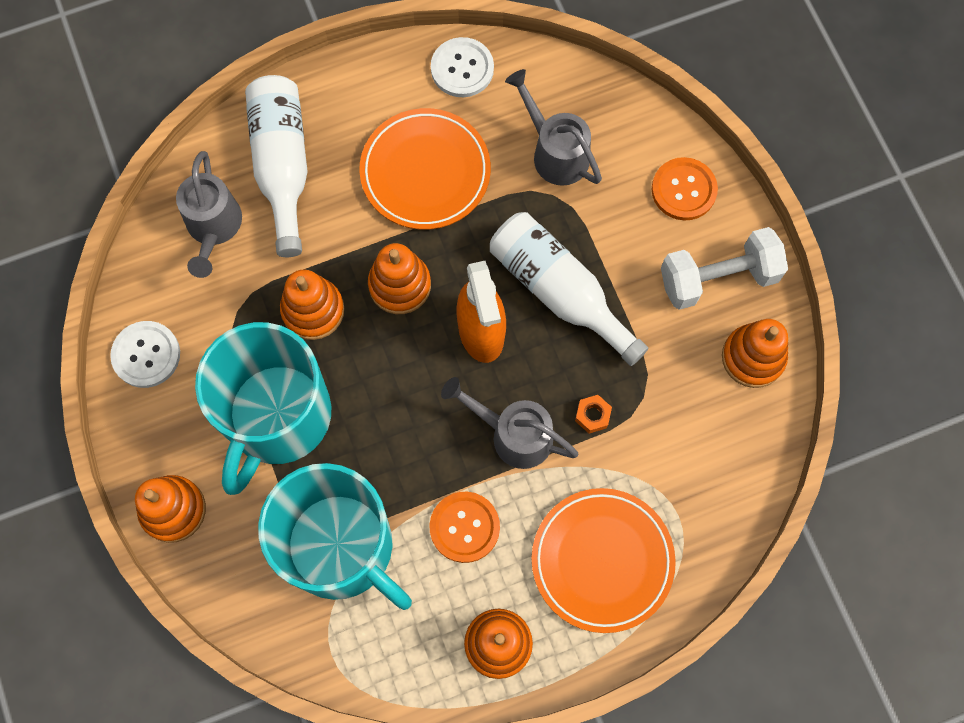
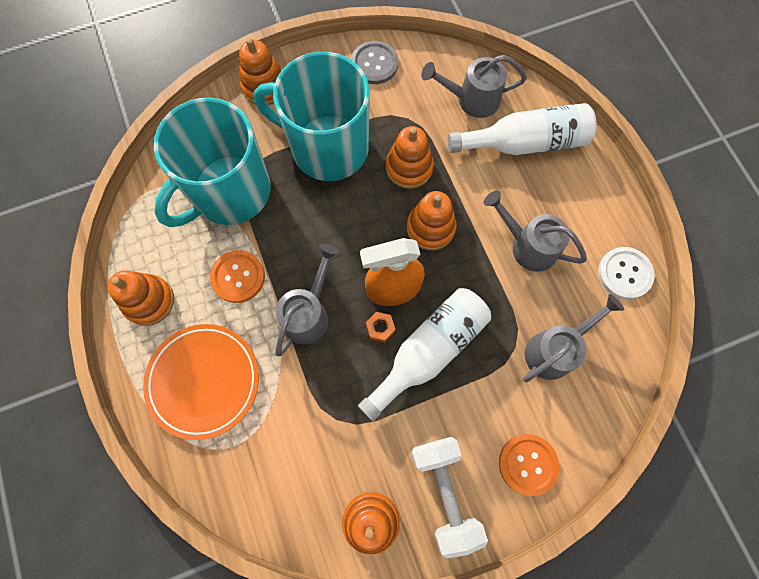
camera: 90 degrees right, 0 degrees up
(146, 355) = (374, 64): white button -> grey button
(425, 172) = (528, 245): orange plate -> grey watering can
(592, 415) = (322, 376): orange nut -> orange nut (380, 328)

